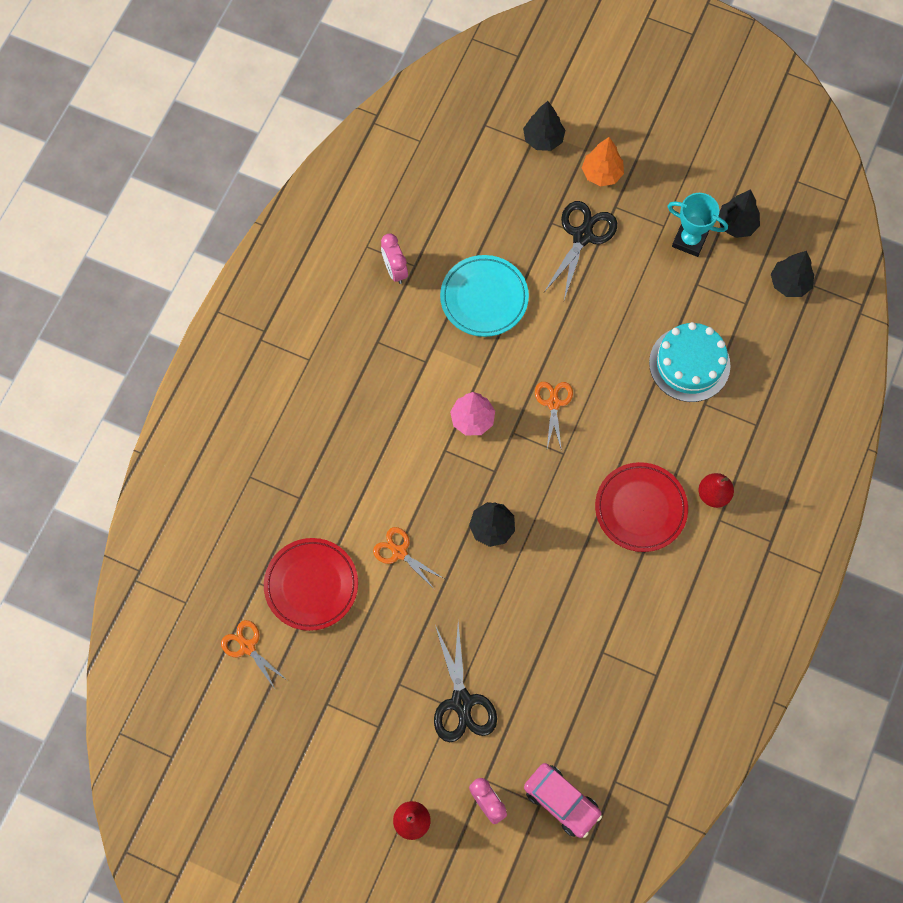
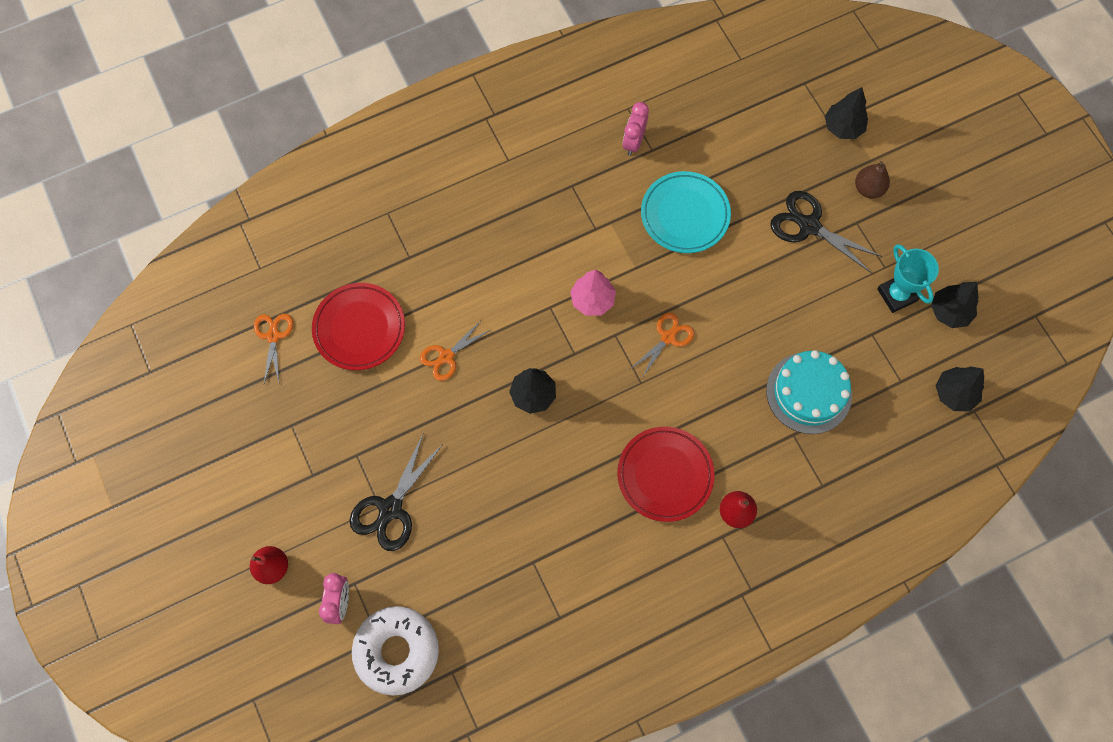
camera: 40 degrees right, 0 degrees up
(399, 552) = (446, 356): orange scissors -> orange scissors turned 120 degrees counterclockwise
(561, 801) = (397, 651): pink car -> white donut
(583, 236) = (809, 225): black scissors -> black scissors turned 120 degrees counterclockwise
(602, 174) = (868, 189): orange tree -> brown pear

